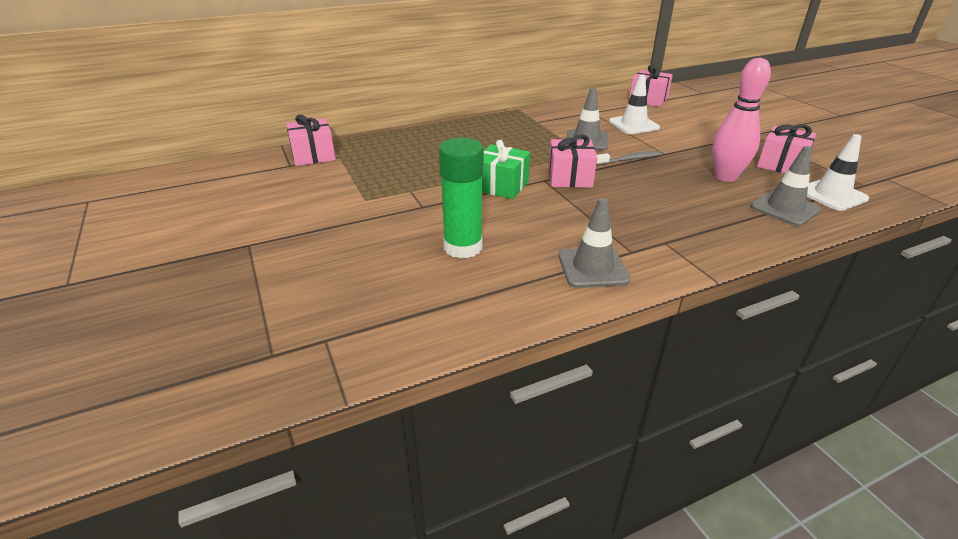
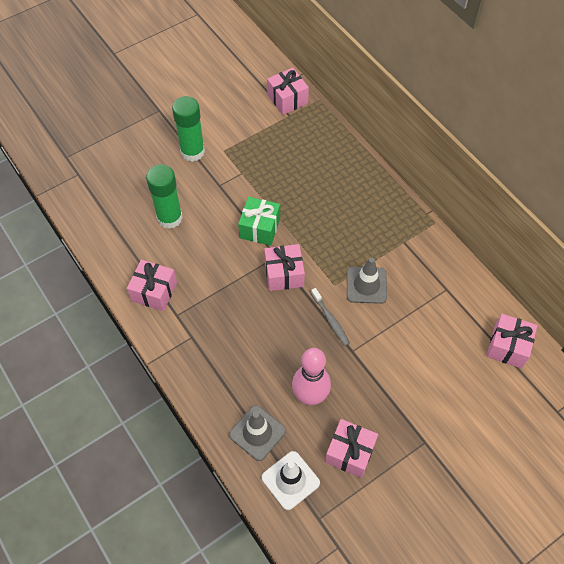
camera: 80 degrees right, 25 degrees up
(352, 222) = (192, 152): none -> green glue stick
(592, 268) = (154, 292): grey traffic cone -> pink gift
(633, 125) = (420, 327): white traffic cone -> none

